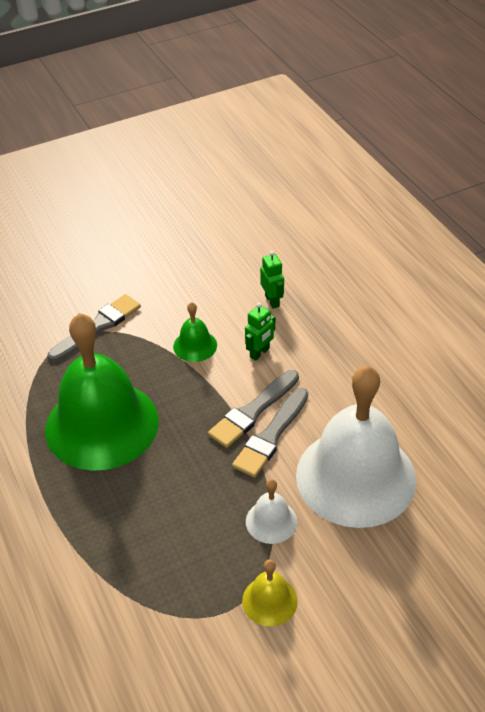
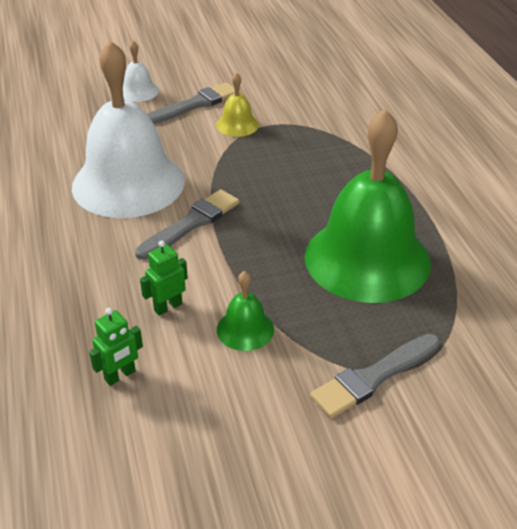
camera: 170 degrees left, 5 degrees down
(253, 411) = (201, 247): grey brush -> grey brush (195, 104)
(271, 521) = (217, 165): white bell -> white bell (138, 91)
(272, 301) = (120, 375): green robot -> green robot turned 120 degrees counterclockwise

